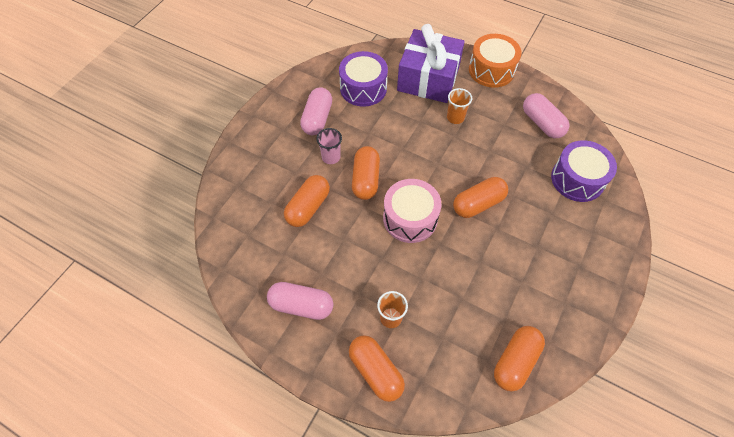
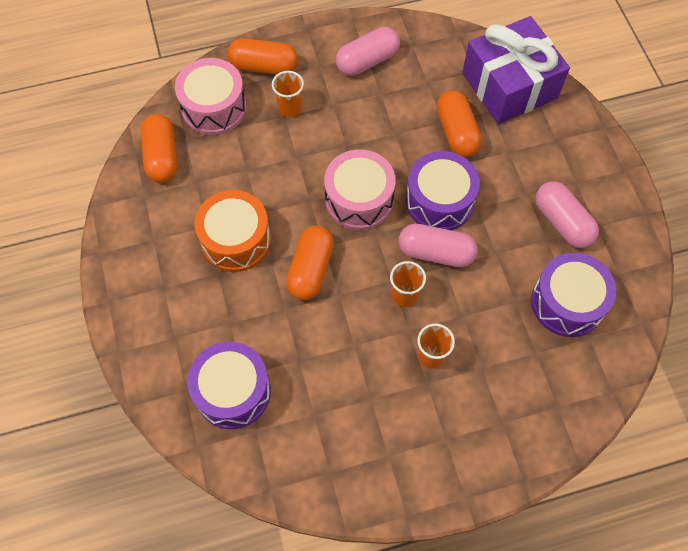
camera: 135 degrees right, 5 degrees up
(331, 157) = (497, 194): pink cup -> none
(366, 179) = (439, 201): orange capsule -> purple drum
(428, 79) = (516, 386): purple gift -> purple gift (509, 85)
(439, 151) = (404, 295): none -> orange cup
(444, 369) = (214, 107): none -> pink drum
(491, 70) = (461, 475): orange drum -> orange drum (236, 240)
(542, 123) = (330, 440): pink capsule -> pink capsule (436, 252)

